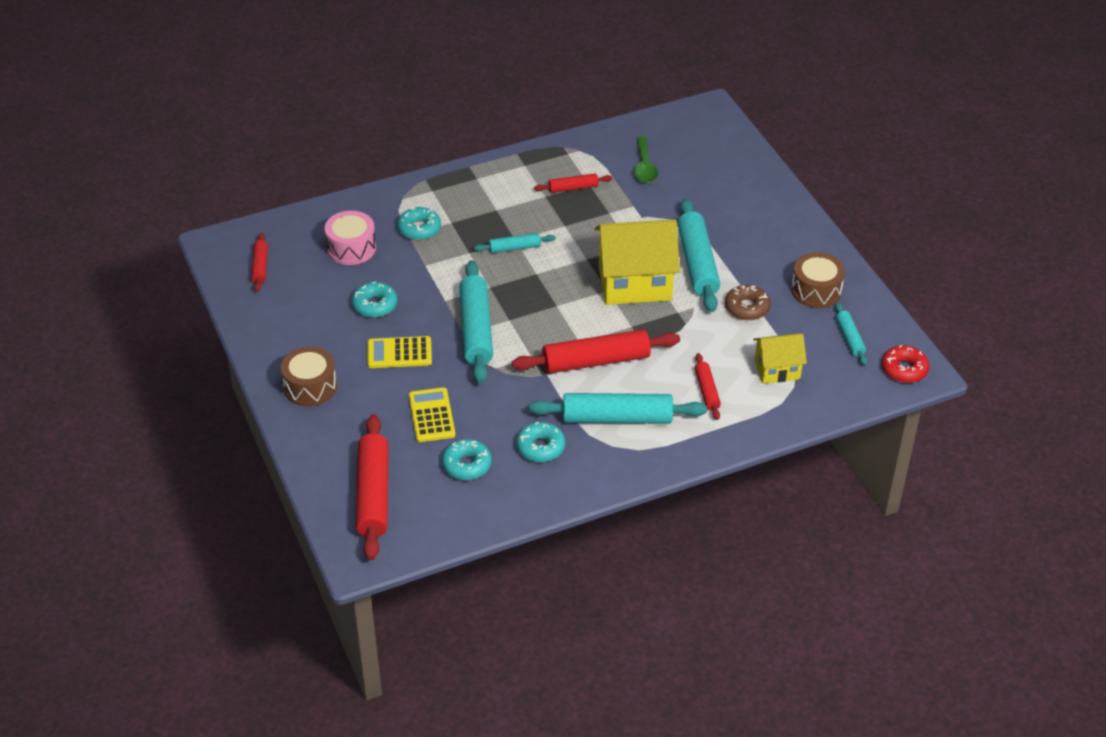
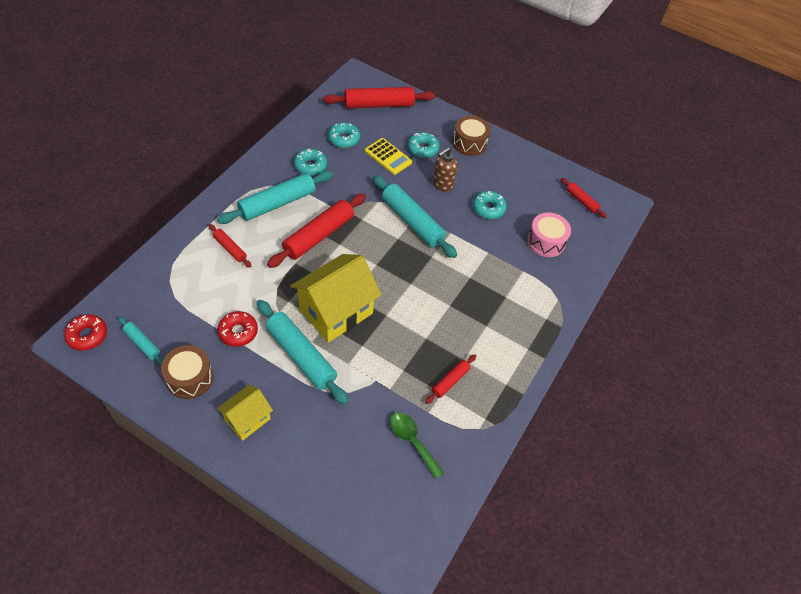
camera: 140 degrees right, 10 degrees up
(373, 494) = (379, 104): red rolling pin -> red rolling pin turned 60 degrees counterclockwise
(399, 353) = (442, 184): yellow calculator -> brown soap dispenser
(419, 229) = (520, 280): turquoise donut -> turquoise donut (423, 149)
(514, 248) = (444, 298): turquoise rolling pin -> none
(747, 308) = (238, 332): brown donut -> red donut
(777, 369) = (188, 288): yellow house -> yellow house (247, 419)

